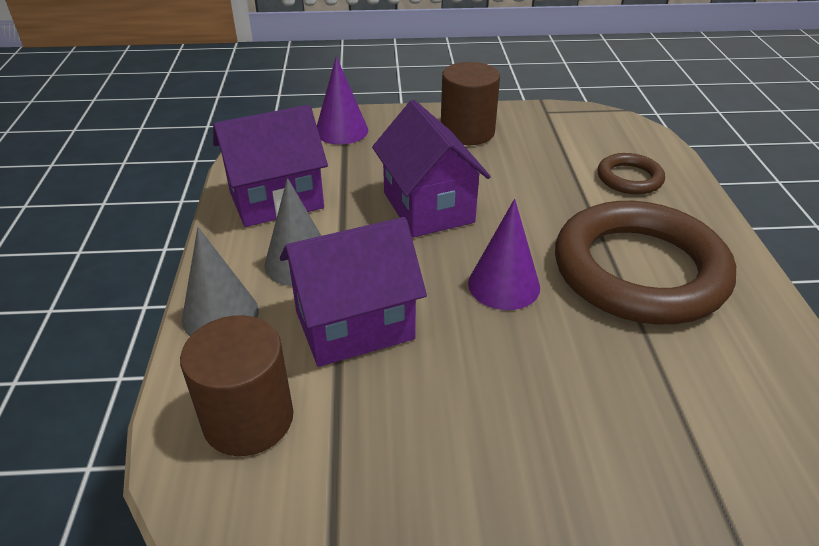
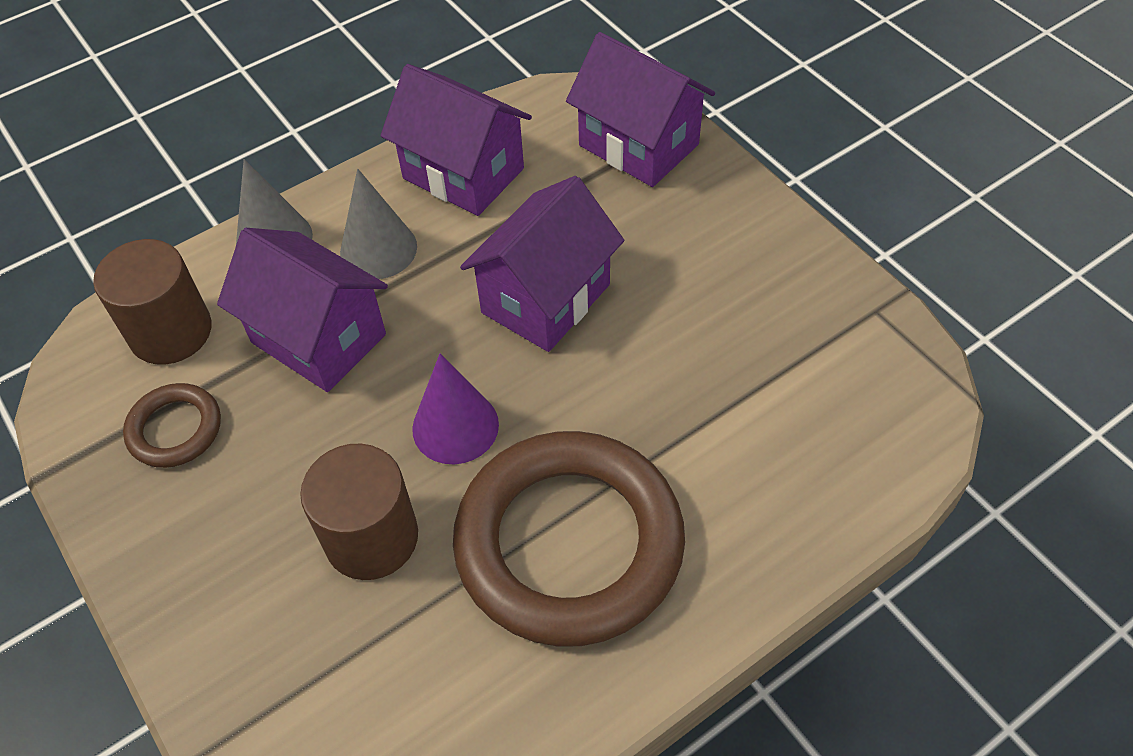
camera: 60 degrees right, 15 degrees up
(341, 131) = (638, 145): purple cone -> purple house
(467, 132) = (741, 255): brown cylinder -> brown cylinder (371, 537)
(629, 178) = (773, 467): brown ring -> brown ring (175, 429)

